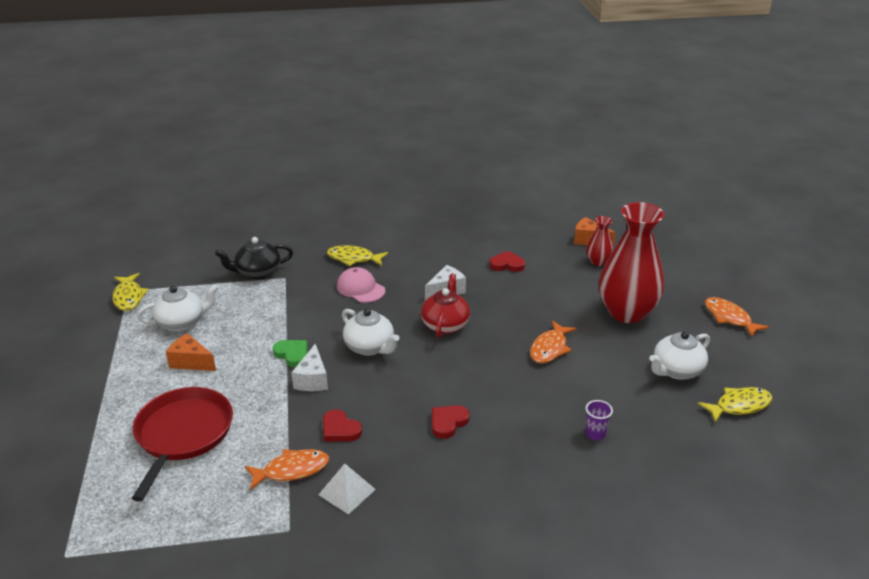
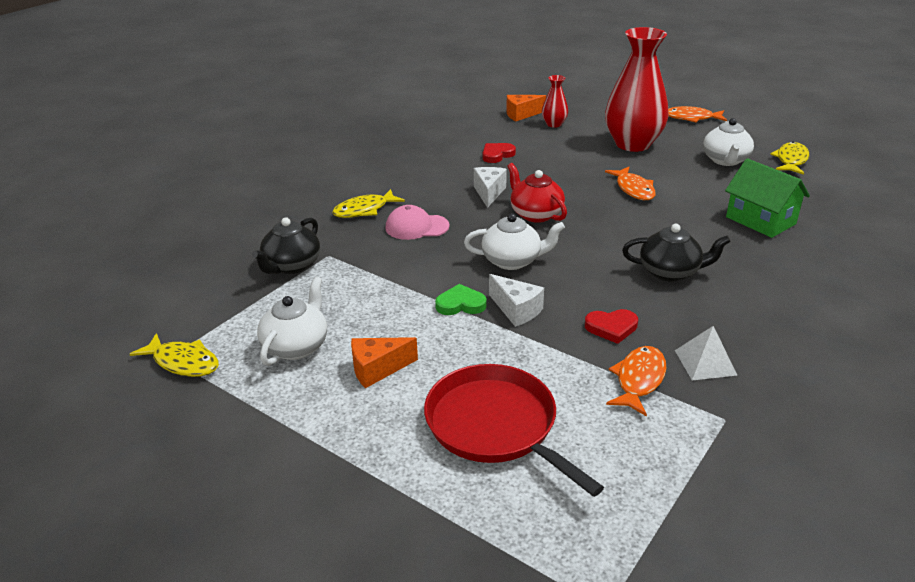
camera: 45 degrees left, 0 degrees up
(448, 422) = (670, 272): red heart -> black teapot
(595, 434) = (760, 220): purple cup -> green house

